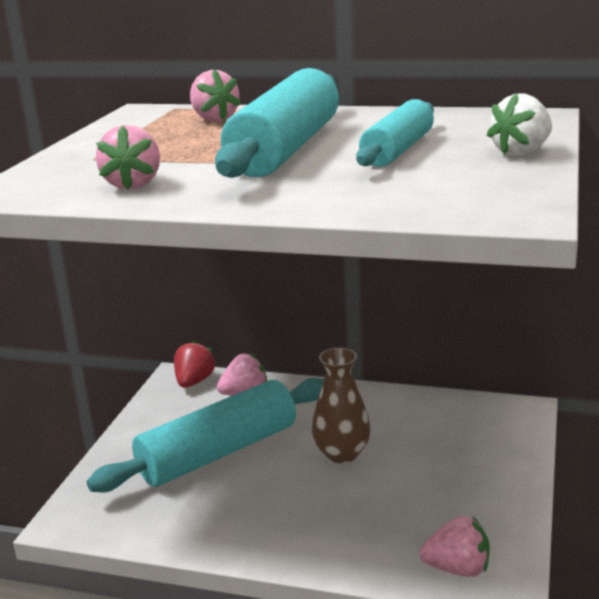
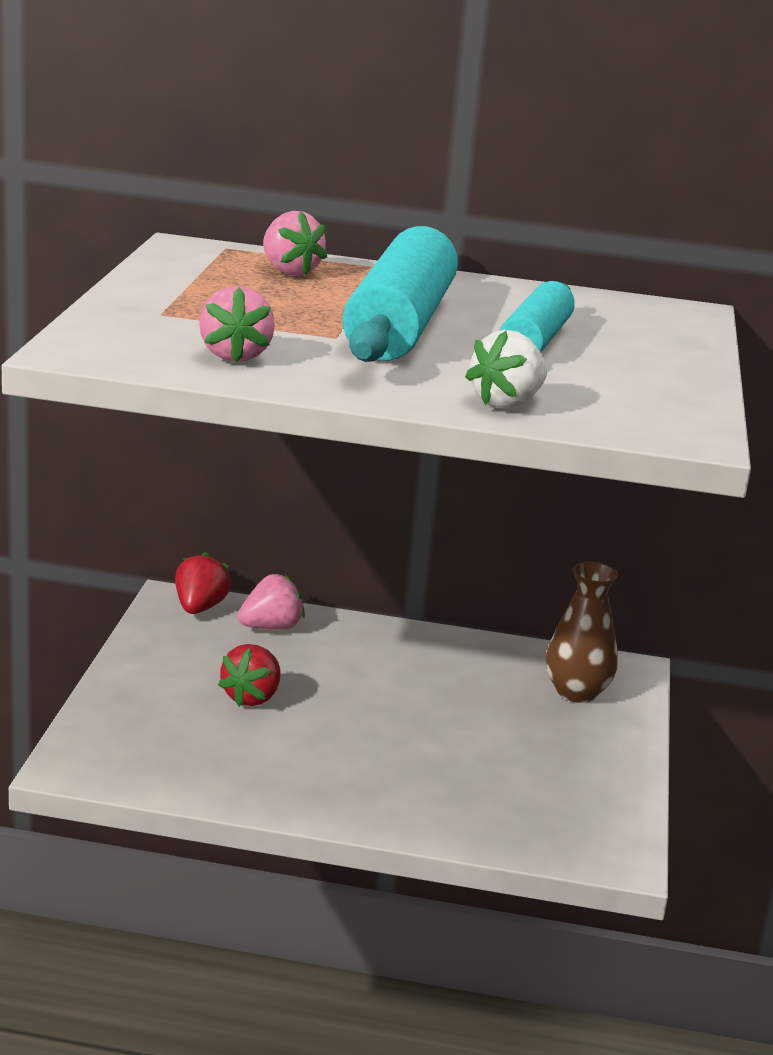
camera: 10 degrees left, 0 degrees up
(218, 453) = (252, 697): turquoise rolling pin -> red strawberry
(342, 453) = (410, 707): brown vase -> brown vase (576, 692)
(457, 569) = (564, 838): pink strawberry -> none
(521, 152) = (677, 359): white strawberry -> white strawberry (507, 402)

